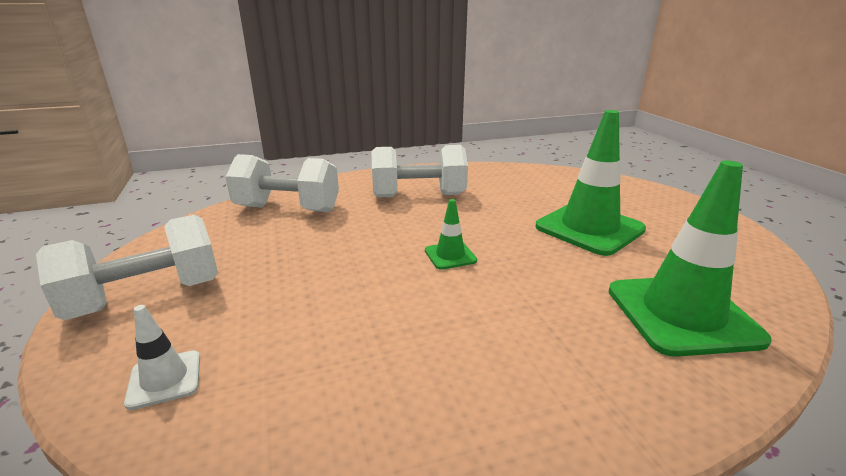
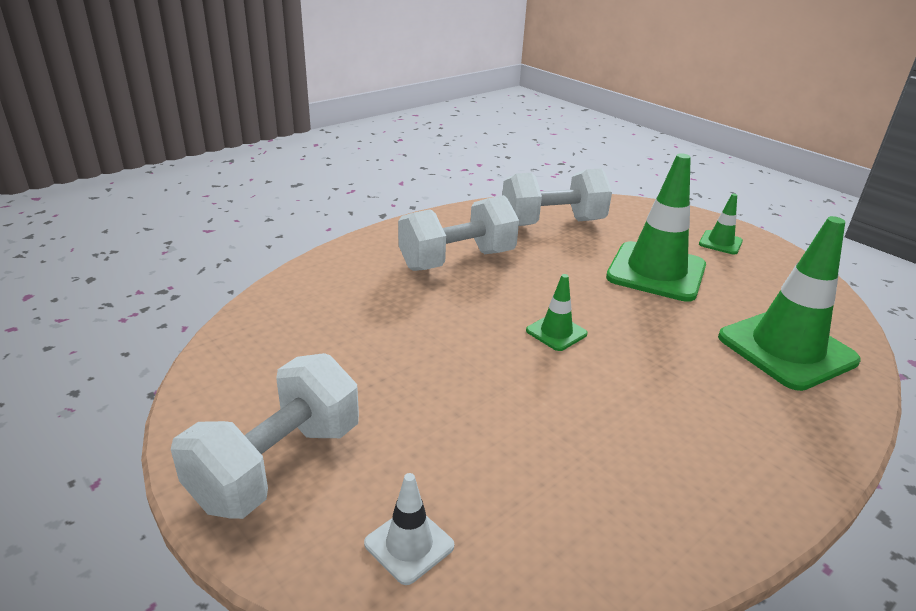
camera: 25 degrees left, 5 degrees up
(288, 209) = (320, 308): white dumbbell -> white dumbbell (552, 223)
(679, 217) = (720, 243): none -> green traffic cone

